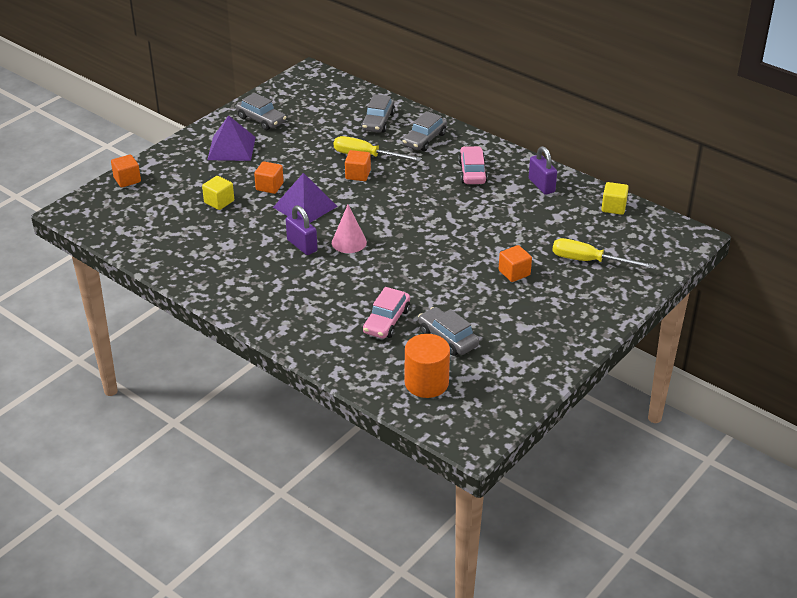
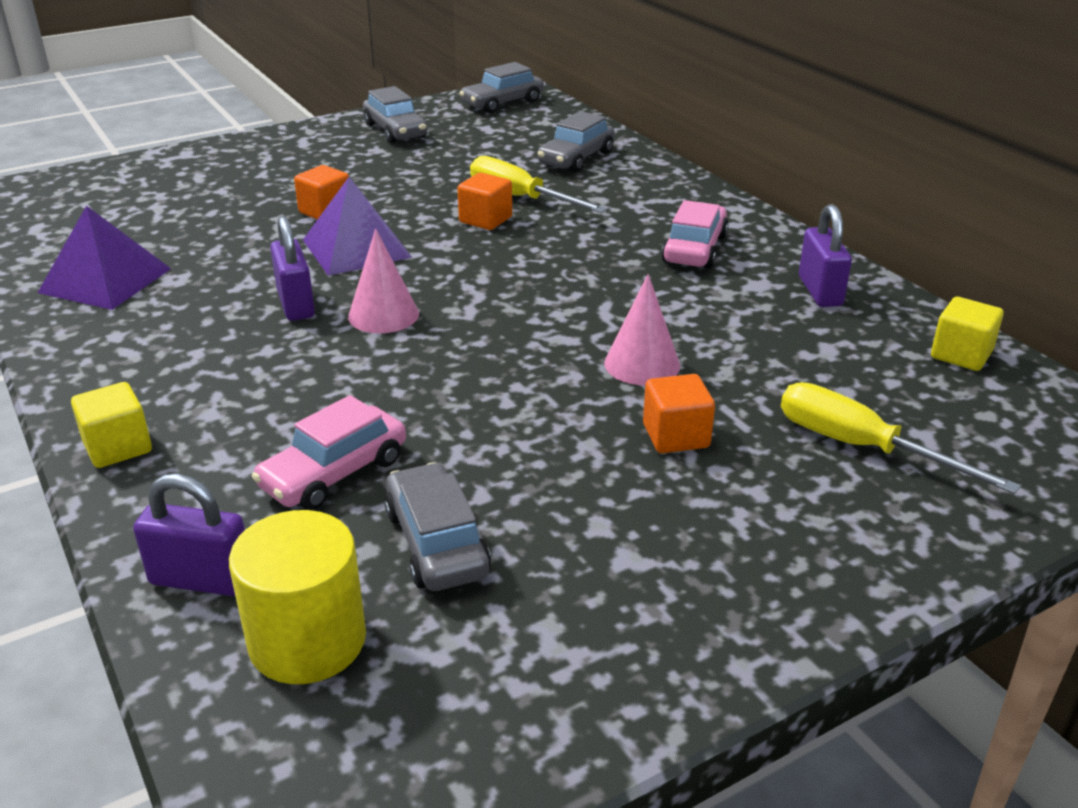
camera: 20 degrees right, 5 degrees down
(127, 180) = (124, 169): orange cube -> none
(219, 202) = (226, 218): yellow cube -> yellow cube (118, 447)
(231, 148) = (317, 156): purple pyramid -> purple pyramid (105, 280)
(369, 373) = (201, 579): none -> purple padlock
(424, 139) = (638, 191): grey car -> grey car (502, 103)
(426, 383) = (307, 641): orange cylinder -> yellow cylinder
(482, 242) = (642, 364): none -> pink cone

